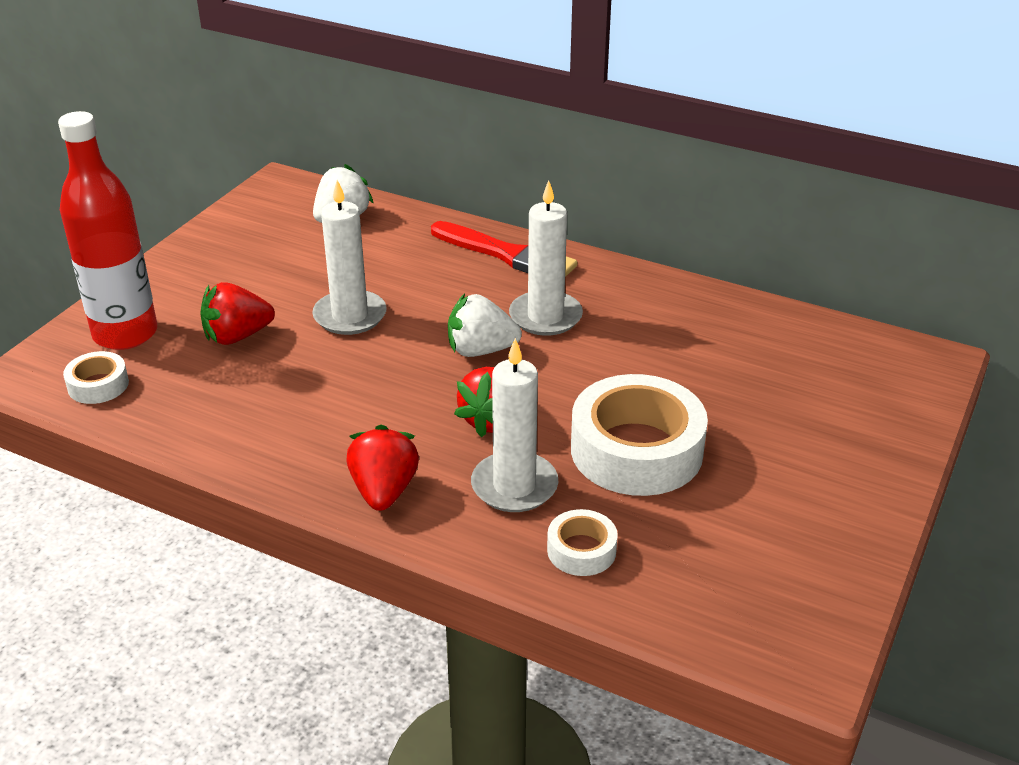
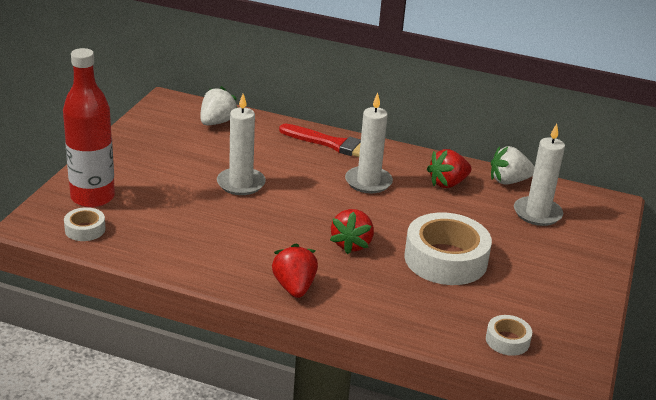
camera: 10 degrees left, 5 degrees down
(237, 336) = (169, 197): red strawberry -> red strawberry (447, 183)
(480, 350) = (332, 203): white strawberry -> white strawberry (508, 181)
(514, 486) = (375, 282): white candle -> white candle (537, 213)
(581, 550) = (426, 317): white tape -> white tape (507, 340)

